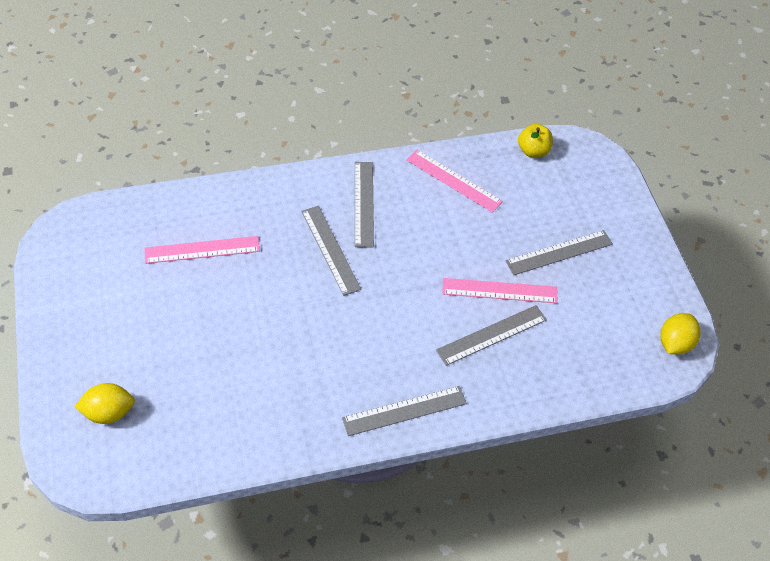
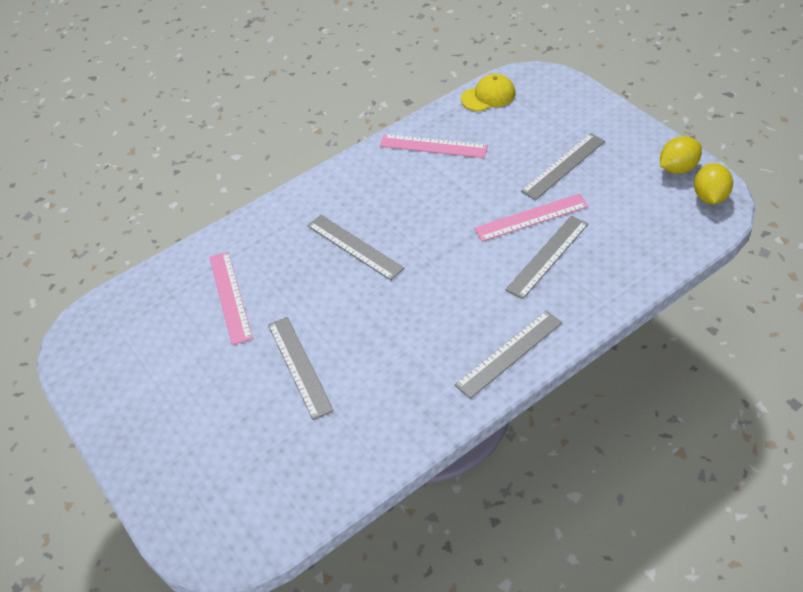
camera: 15 degrees left, 5 degrees down
(109, 412) = (219, 482): yellow lemon -> yellow lemon (677, 168)
(202, 250) = (230, 296): pink ruler -> pink ruler turned 75 degrees counterclockwise
(364, 203) = (362, 196): grey ruler -> grey ruler (299, 366)
(533, 151) = (488, 96): yellow apple -> yellow cap

